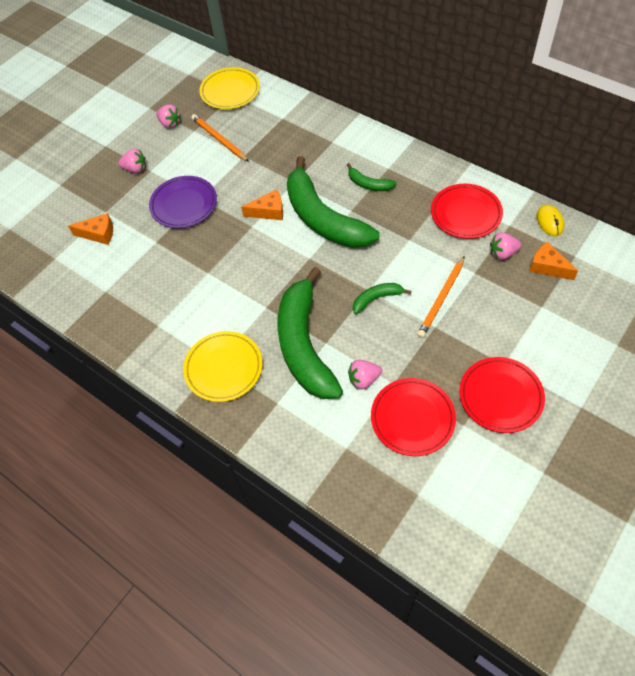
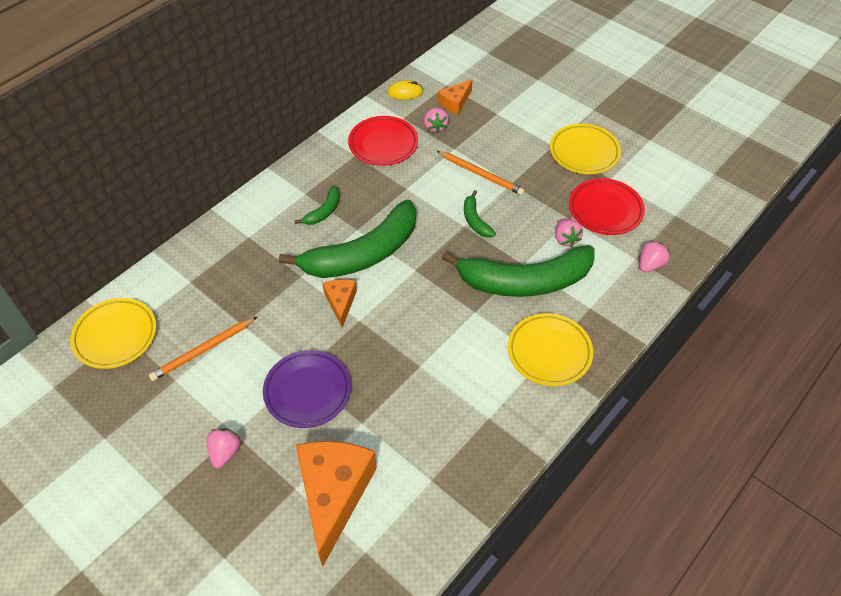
camera: 90 degrees left, 5 degrees down
(99, 234) = (333, 494): orange cheese -> orange cheese, size x2.02
(170, 124) = (150, 410): pink strawberry -> pink strawberry (650, 264)
(500, 396) = (584, 152): red plate -> yellow plate

